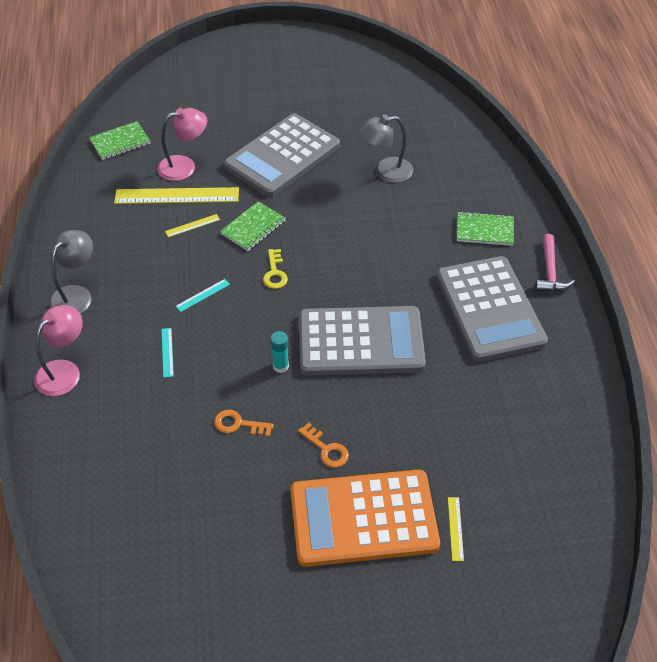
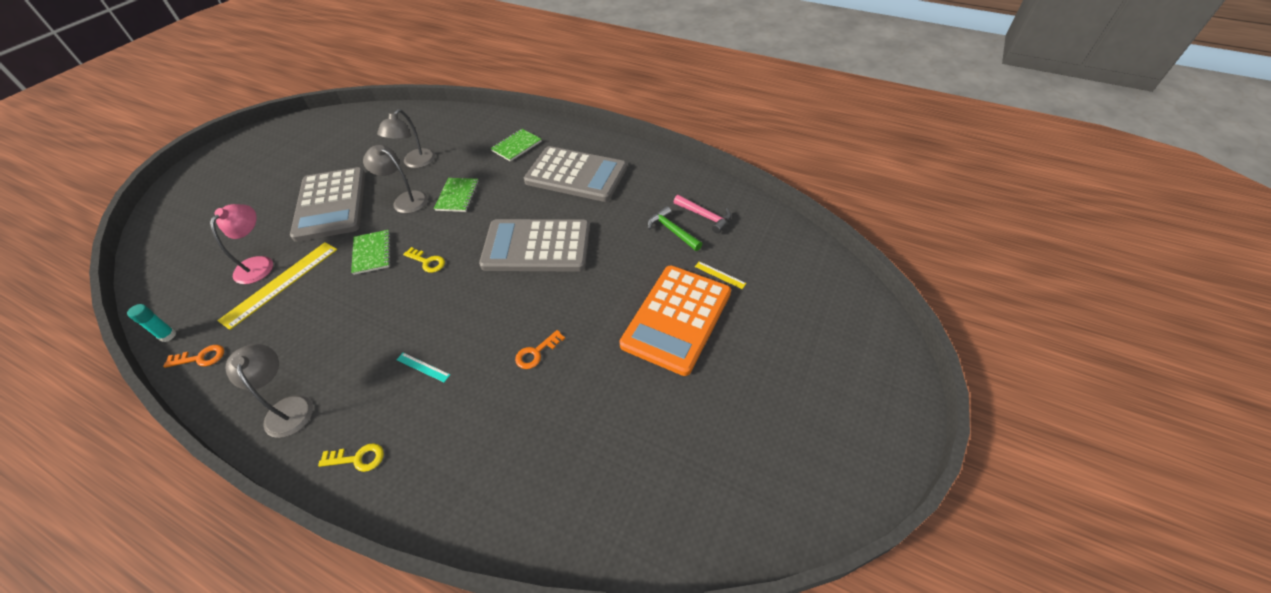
camera: 55 degrees left, 0 degrees up
(64, 371) = (357, 458): pink lamp -> yellow key
(120, 142) = (172, 293): green notebook -> green notebook (457, 196)
(192, 225) = (322, 288): yellow ruler -> none
(203, 295) = (396, 315): turquoise ruler -> none
(280, 366) = (511, 300): turquoise glue stick -> turquoise glue stick (168, 336)
(326, 449) = (605, 310): orange key -> orange key (200, 358)
(333, 201) = (405, 200): none -> grey lamp
(361, 342) = (536, 246): grey calculator -> grey calculator turned 120 degrees counterclockwise
(483, 447) = (672, 231): none -> green hammer
(550, 271) = (576, 137): pink hammer -> pink hammer (705, 216)

